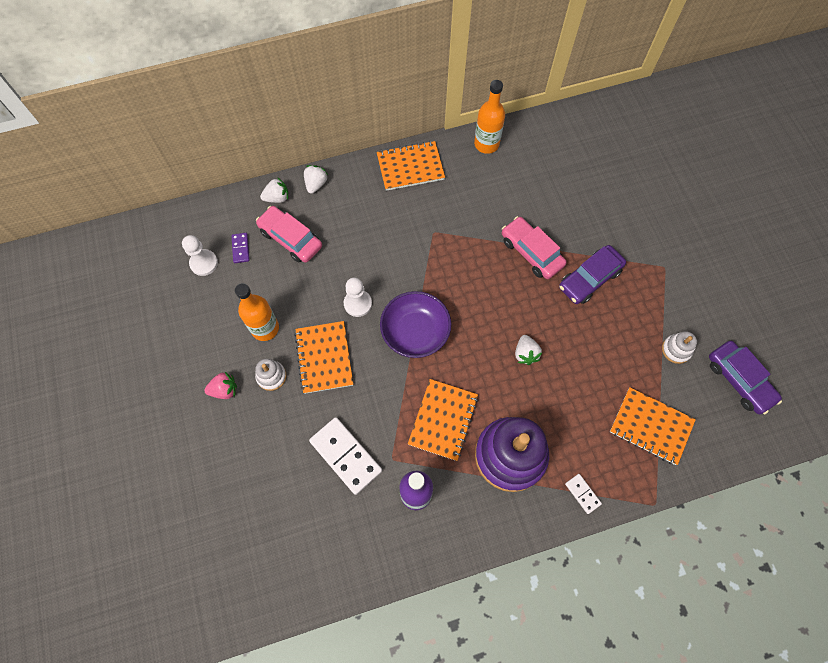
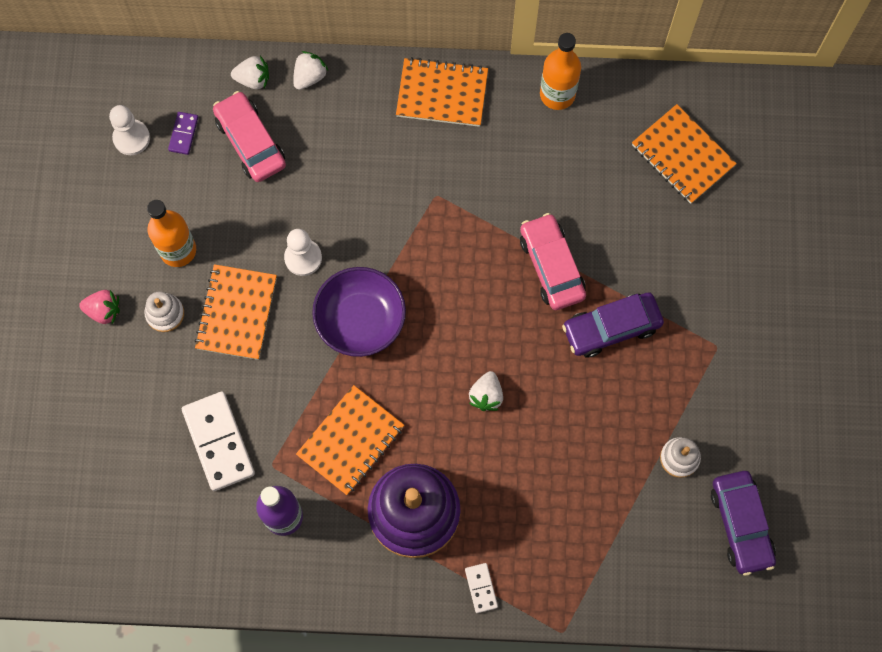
camera: 20 degrees right, 5 degrees up
(650, 426) = (601, 540): orange notebook -> orange notebook (682, 155)

